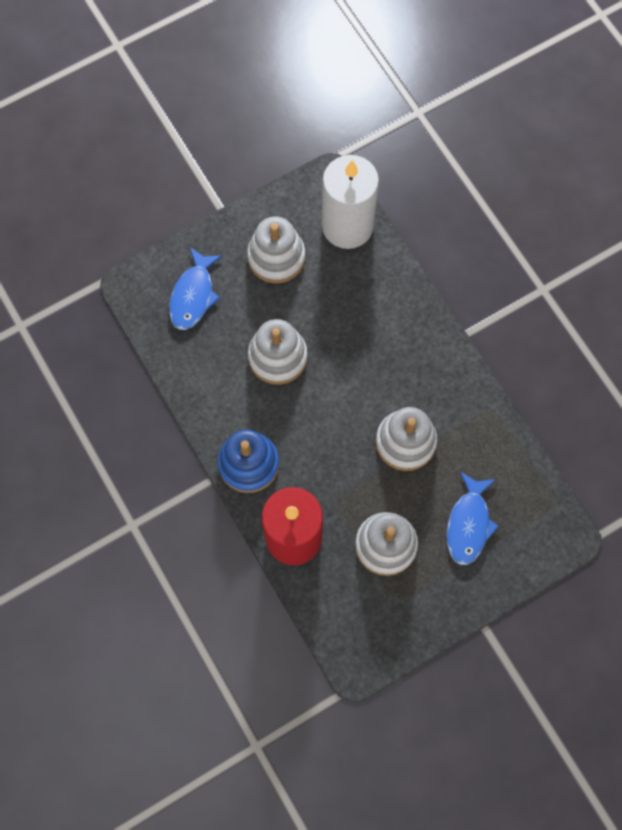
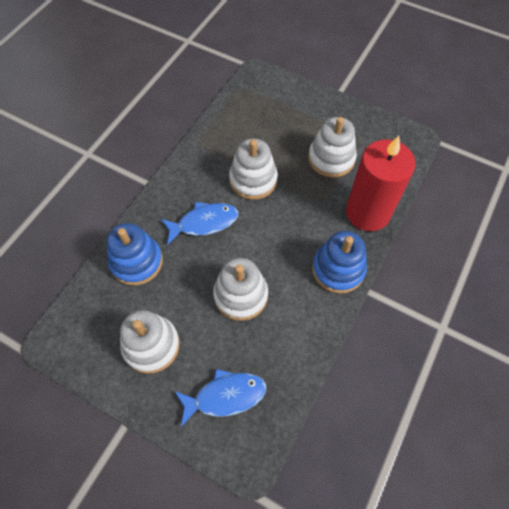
camera: 120 degrees left, 10 degrees down
(347, 226) = (93, 304): white candle -> none
(371, 280) = (136, 262): none -> blue stacking toy
(468, 524) = (284, 122): blue fish -> blue fish (204, 223)

